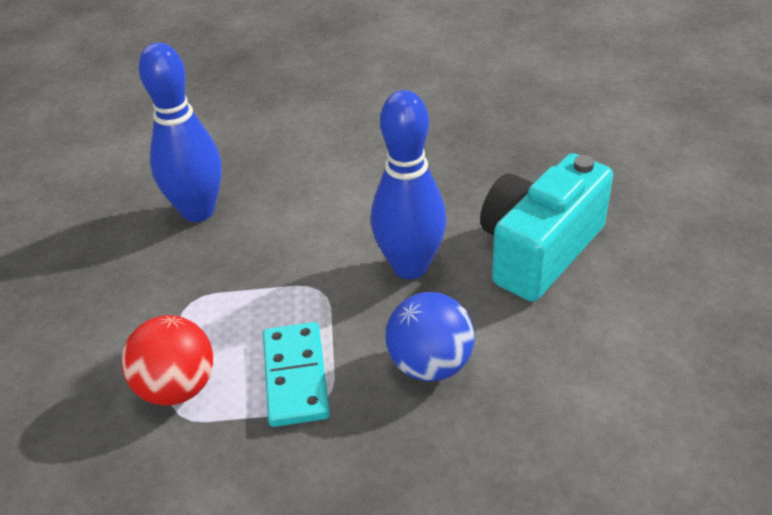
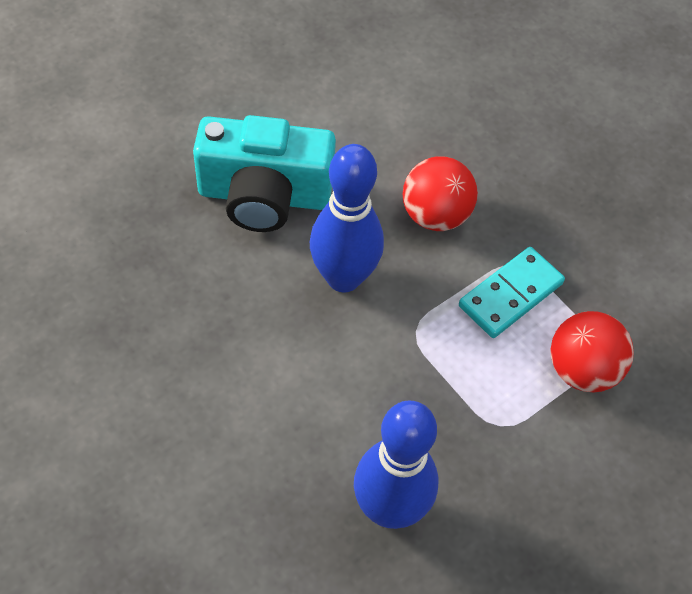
camera: 130 degrees left, 15 degrees up
(430, 364) = (435, 215): blue ball -> red ball

